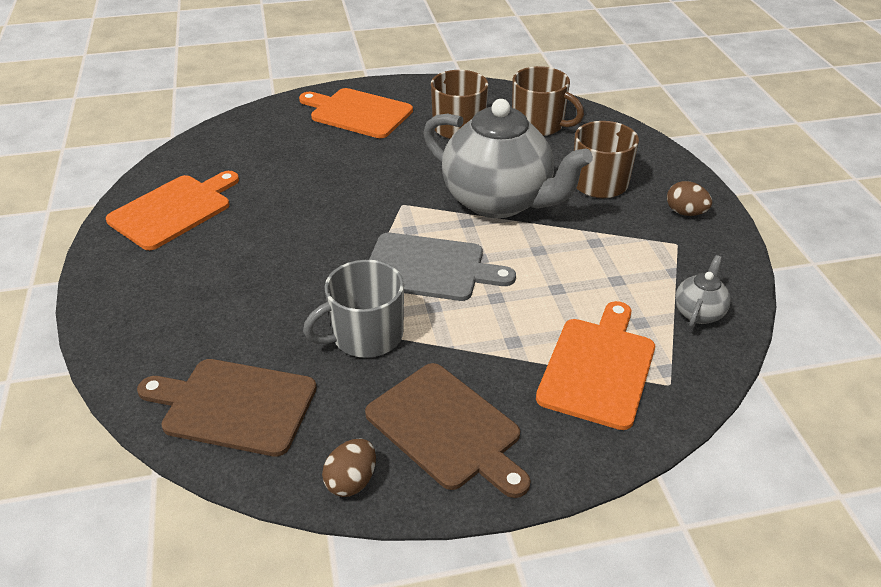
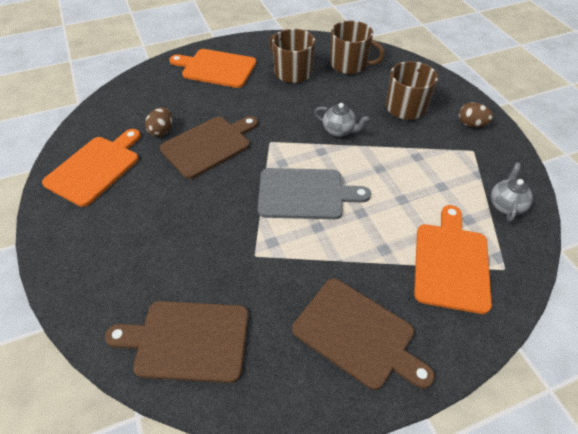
camera: 10 degrees left, 10 degrees up
(322, 200) = (209, 145): none -> brown cutting board
(351, 481) = (298, 395): brown egg -> brown egg (162, 131)
(365, 336) = (273, 260): grey mug -> none
(498, 201) = (339, 131): grey teapot -> grey teapot, size x0.41

